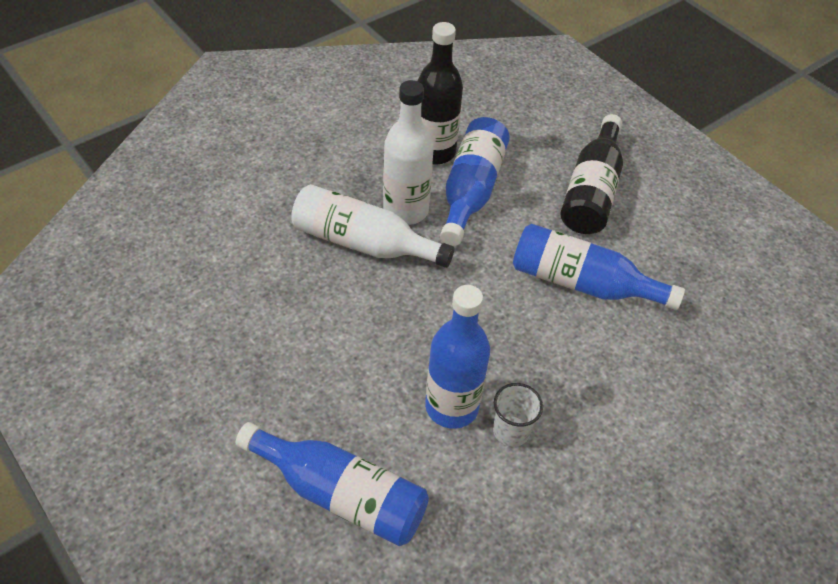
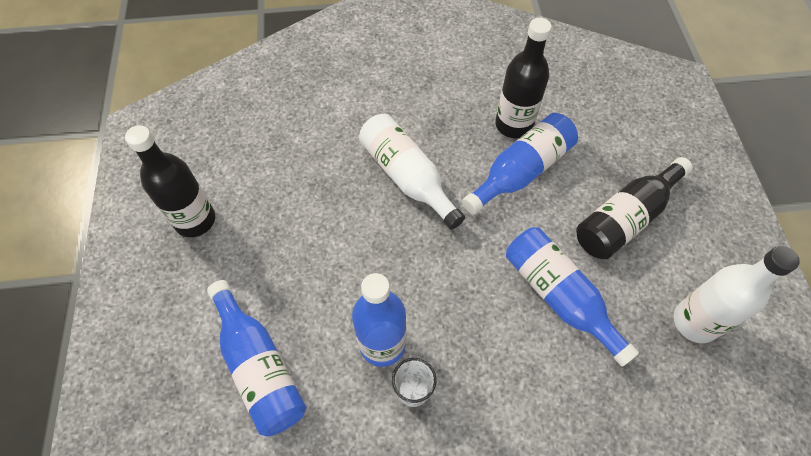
camera: 35 degrees right, 10 degrees up
(155, 390) = (195, 220): none -> black bottle
(405, 210) = (457, 165): white bottle -> white bottle (694, 322)

